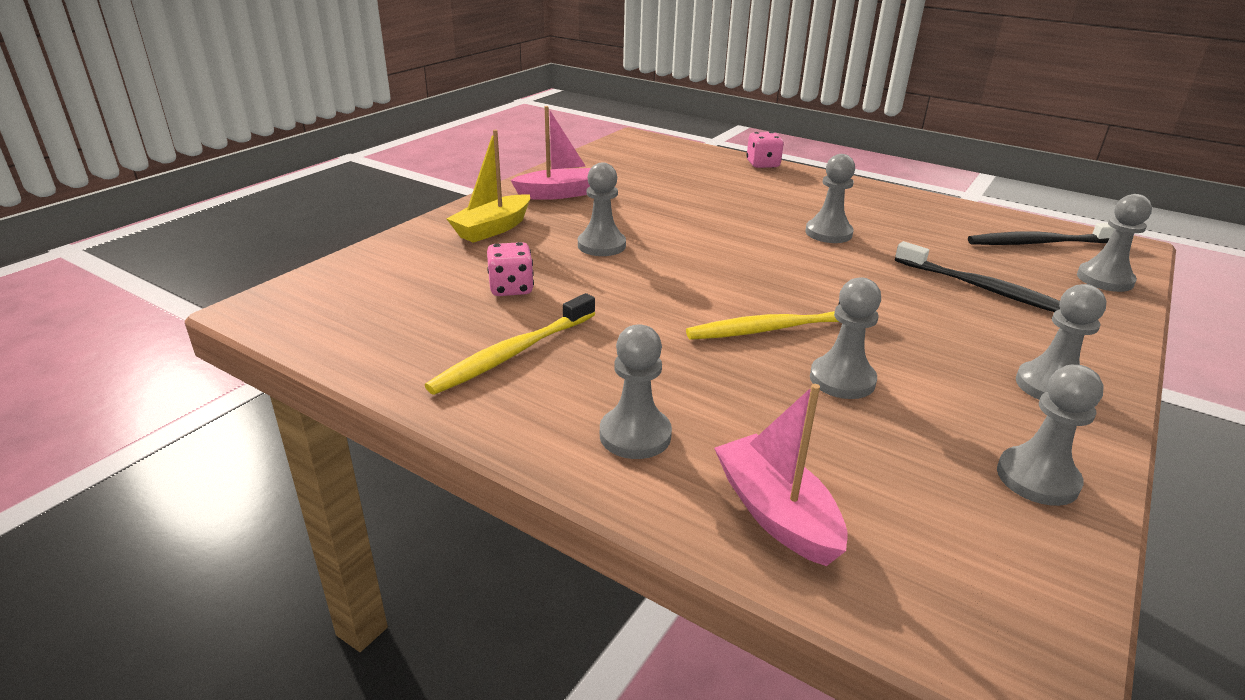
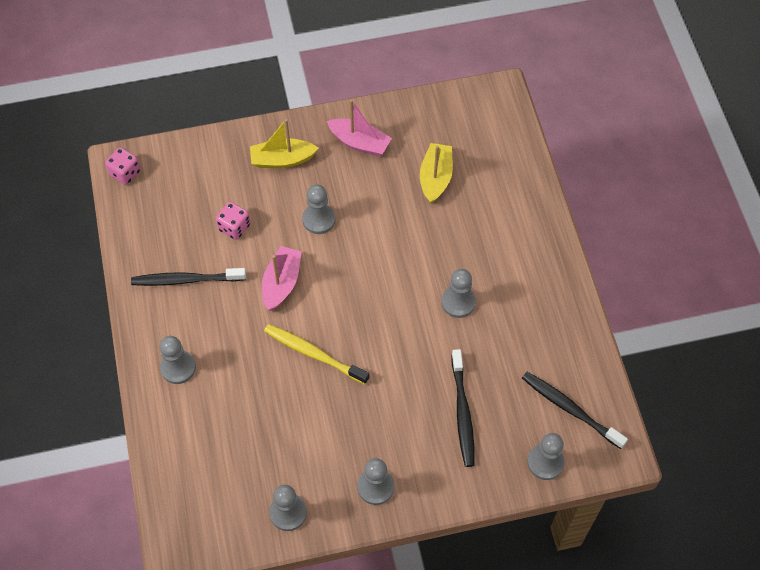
camera: 45 degrees right, 30 degrees up
(513, 353) = (186, 280): yellow toothbrush -> black toothbrush
(666, 185) = (435, 178): none -> yellow boat
(762, 164) = (537, 194): pink dice -> pink dice (125, 173)
(776, 513) = (179, 443): pink boat -> pink boat (281, 283)
(842, 380) = (294, 407): grey pawn -> none

